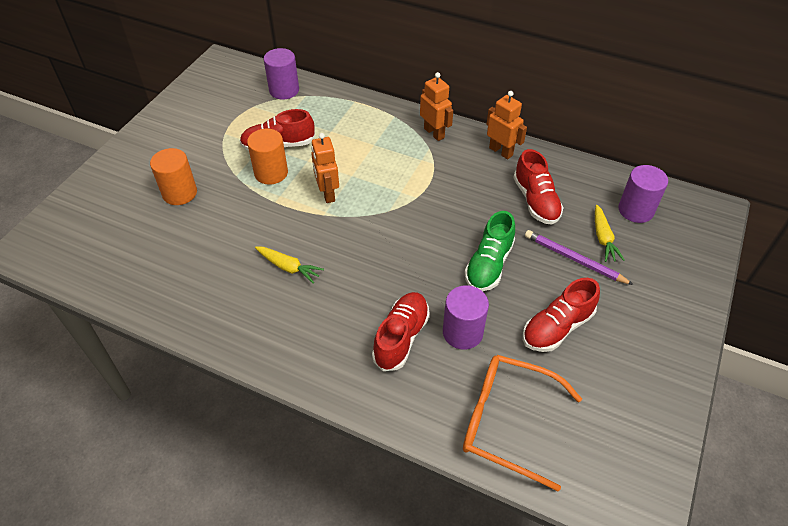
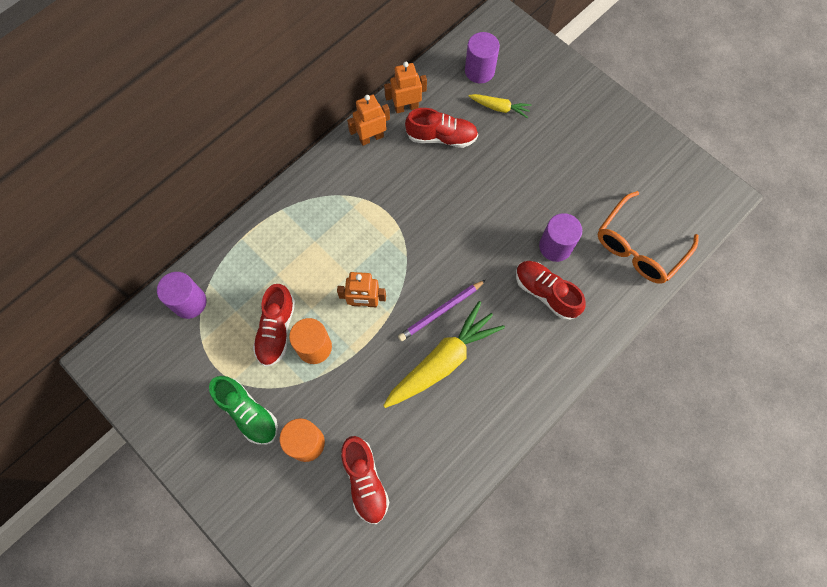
camera: 70 degrees left, 20 degrees up
(288, 267) = (442, 361): yellow carrot -> yellow carrot, size x1.98
(434, 133) = (322, 183): orange robot -> orange robot (406, 107)
(489, 265) = (496, 201): green shoe -> green shoe (248, 413)
(557, 327) = (572, 179): red shoe -> red shoe (365, 481)
(574, 259) = (513, 138): purple pencil -> purple pencil (441, 311)

